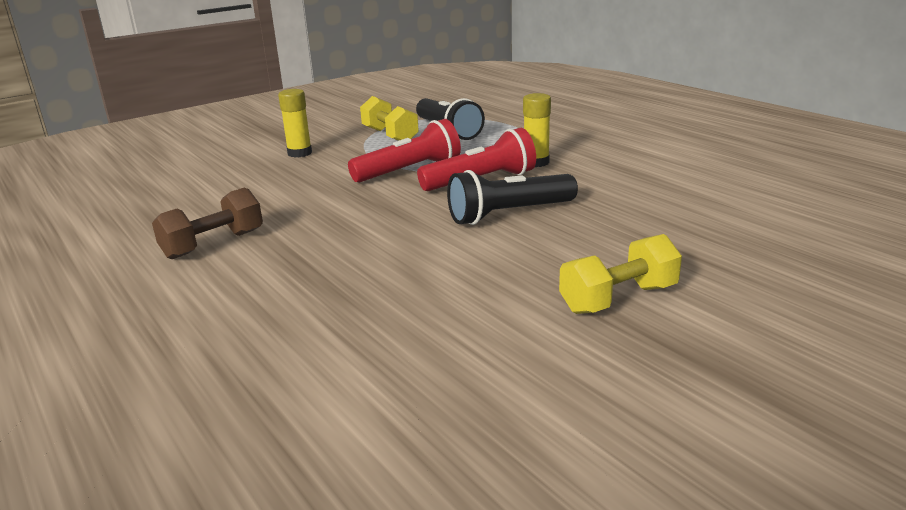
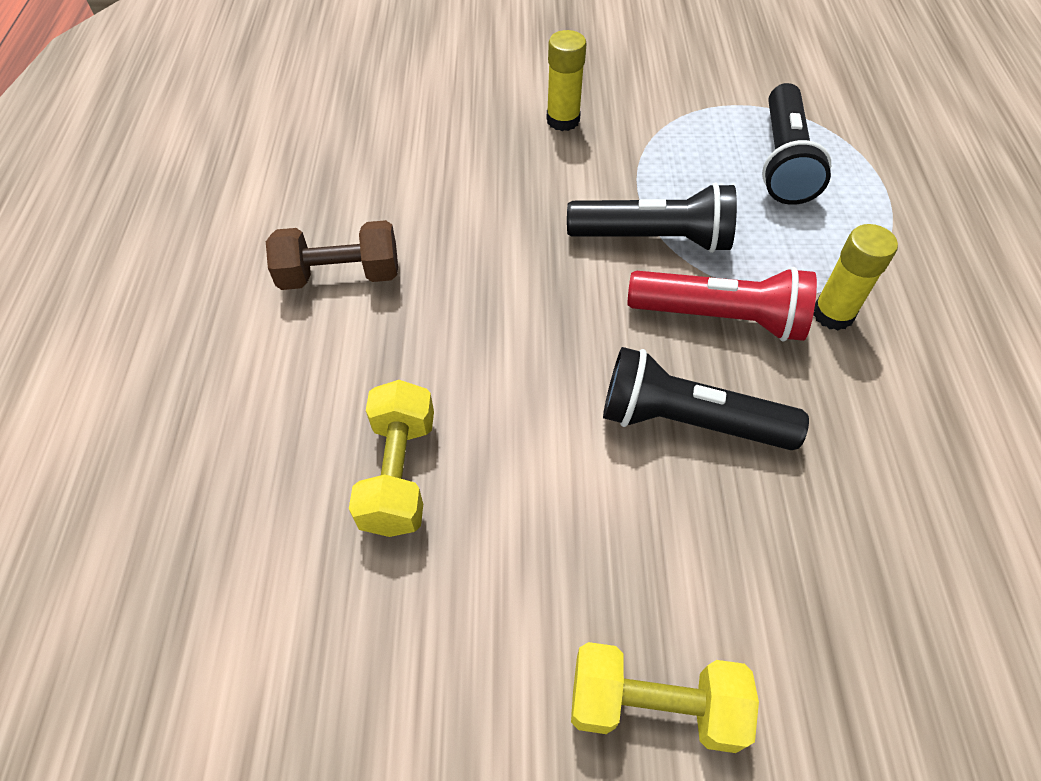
camera: 35 degrees right, 30 degrees up
(390, 136) = (699, 133): yellow dumbbell -> yellow dumbbell (399, 473)
(409, 171) = (653, 238): red flashlight -> black flashlight

